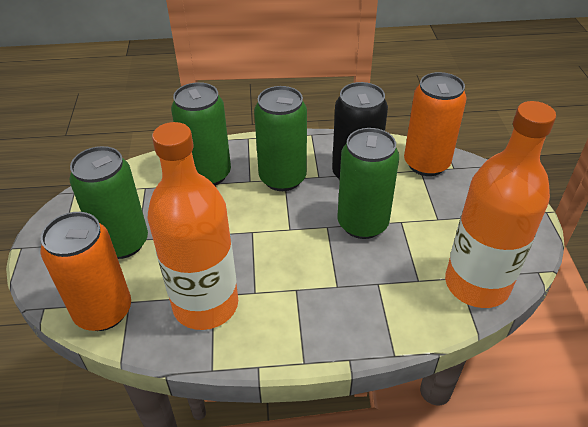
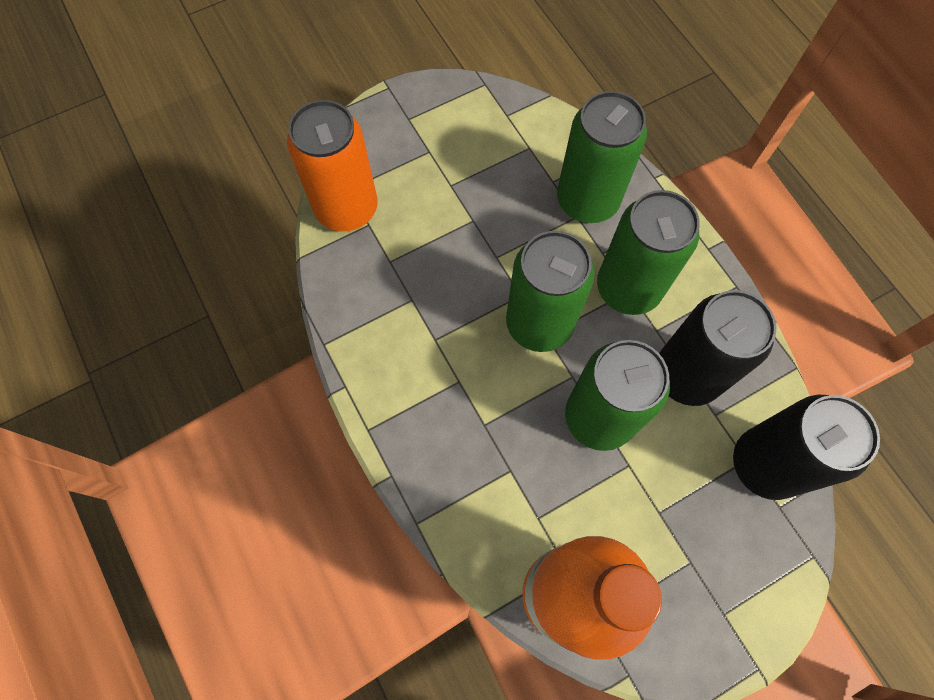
camera: 65 degrees right, 25 degrees up
(122, 243) = (438, 174): green can -> green can (539, 323)
(205, 305) = (396, 298): orange bottle -> none
(426, 164) = (765, 464): orange can -> black can

